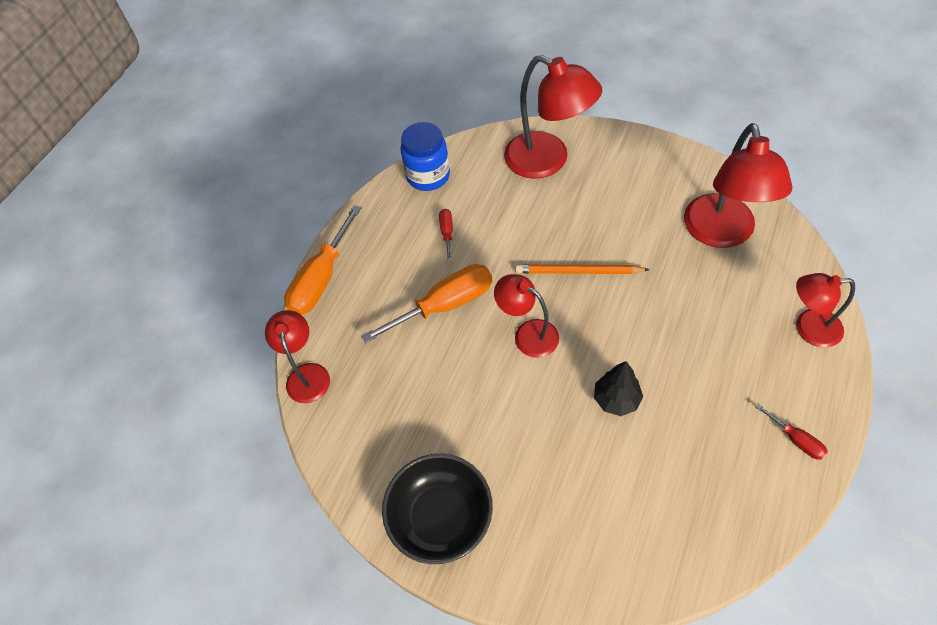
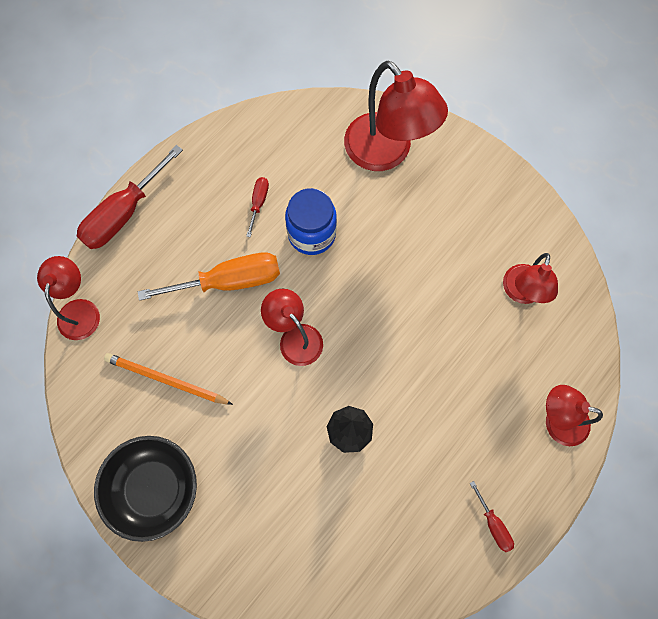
camera: 10 degrees right, 15 degrees up
(321, 278) = (124, 213): orange screwdriver -> red screwdriver
(428, 176) = (263, 131): blue jar -> blue jar (311, 234)
(578, 272) = (367, 288): orange pencil -> orange pencil (166, 380)
(721, 233) = (521, 293): red lamp -> red lamp, size x0.59

